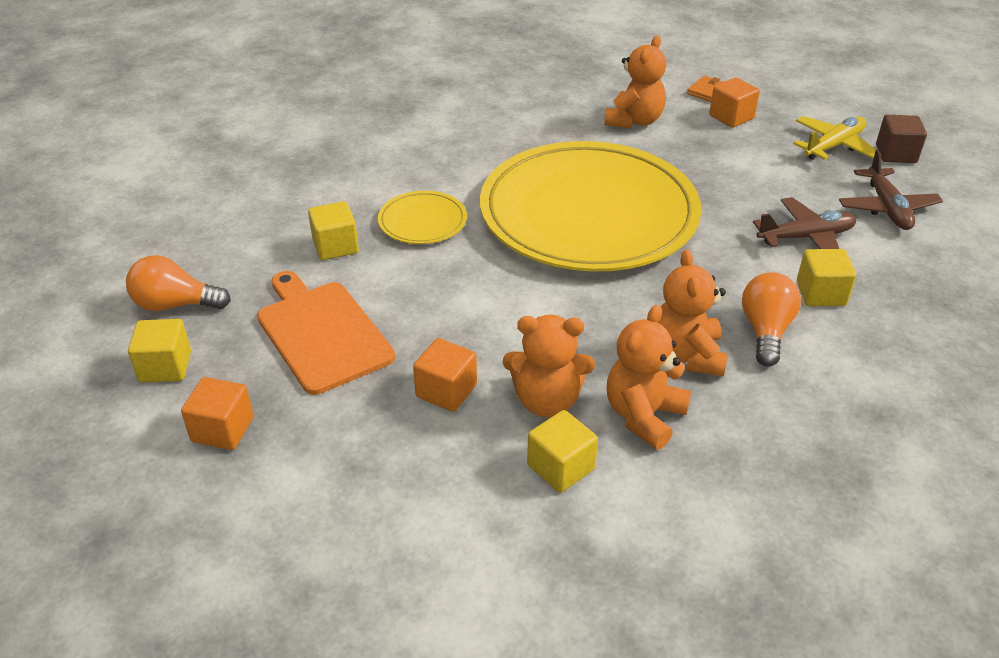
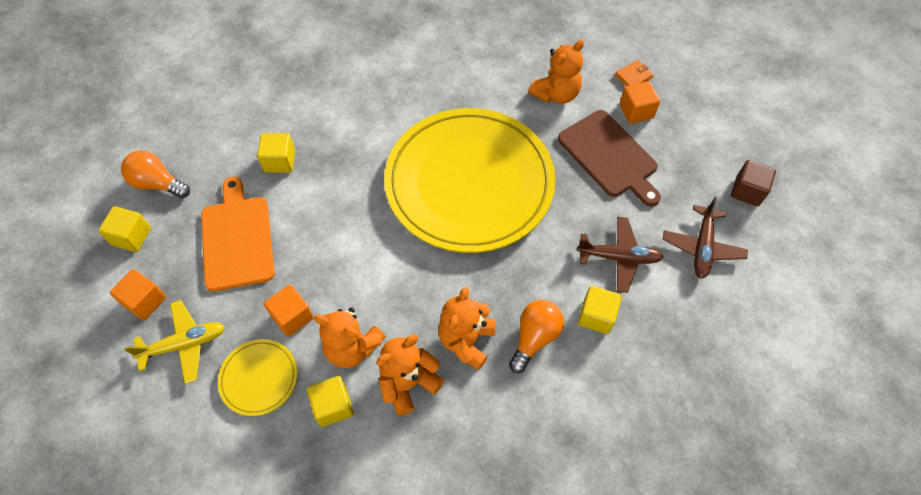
camera: 20 degrees right, 20 degrees up
(422, 221) = (348, 155): yellow plate -> yellow plate (259, 378)
(731, 158) = (610, 156): none -> brown cutting board
(833, 146) = (701, 167): yellow plane -> yellow plane (184, 344)

